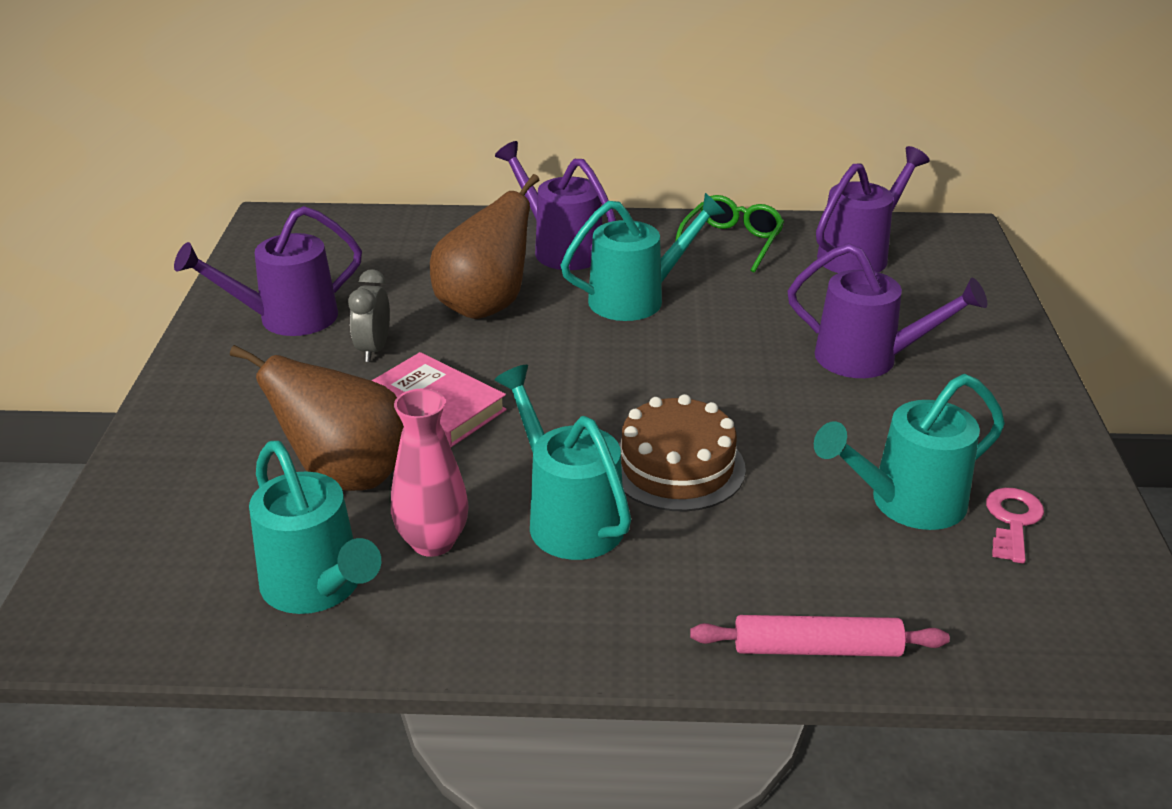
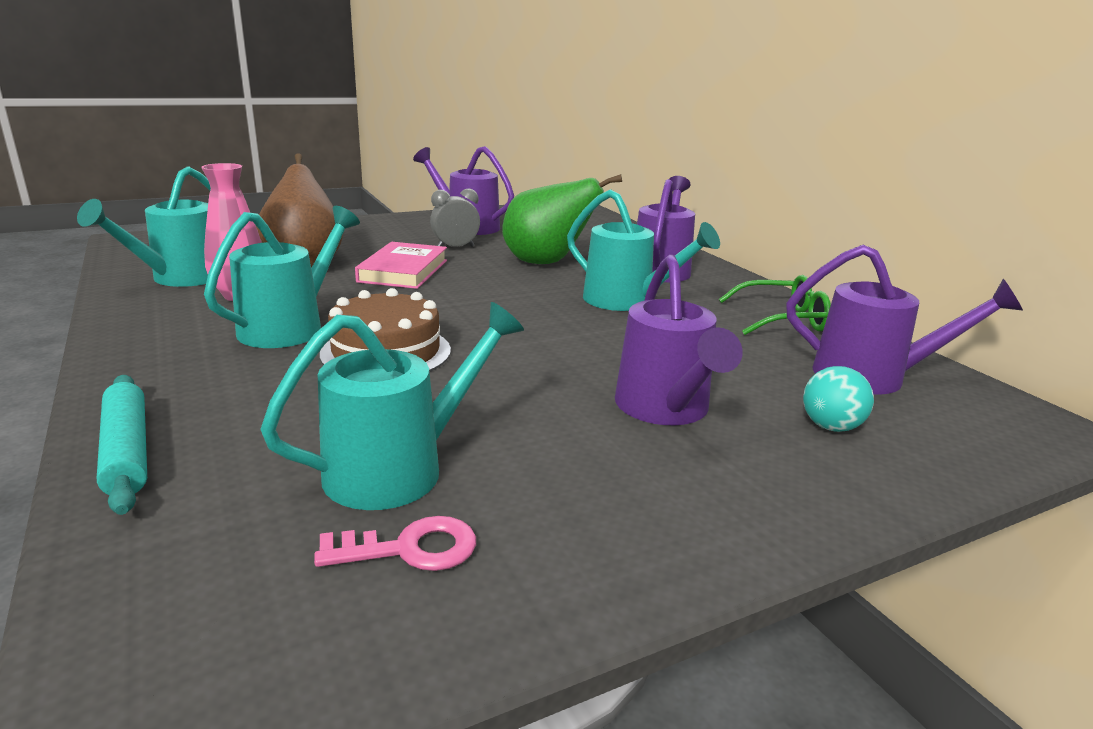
camera: 60 degrees right, 10 degrees down
(485, 306) = (546, 263): brown pear -> green pear
(816, 649) = (127, 451): pink rolling pin -> turquoise rolling pin
(905, 504) = (400, 468): turquoise watering can -> turquoise watering can turned 105 degrees clockwise
(924, 304) = (831, 427): none -> turquoise ball

